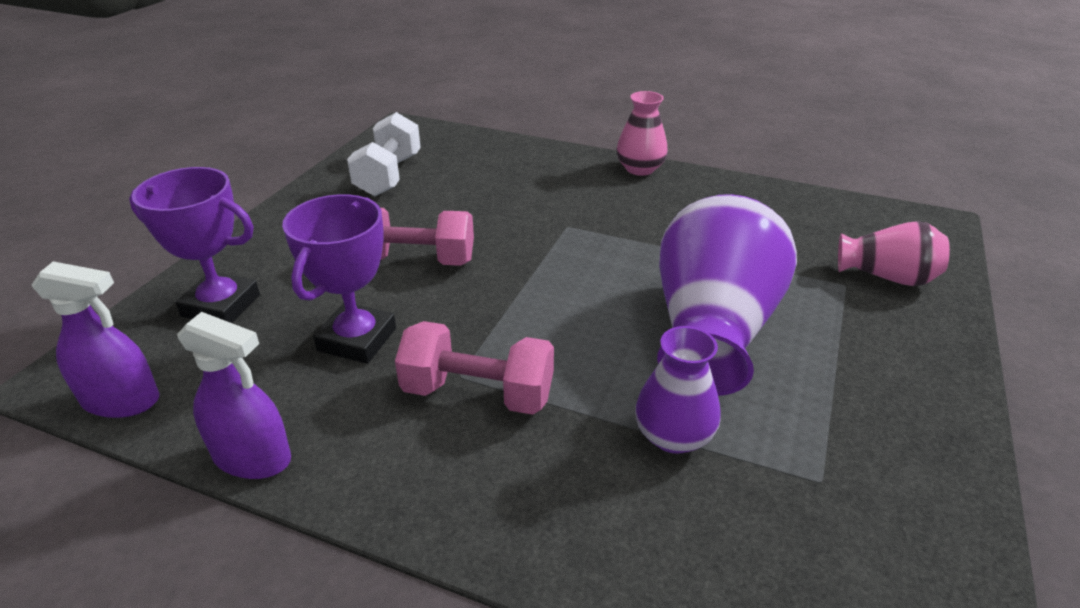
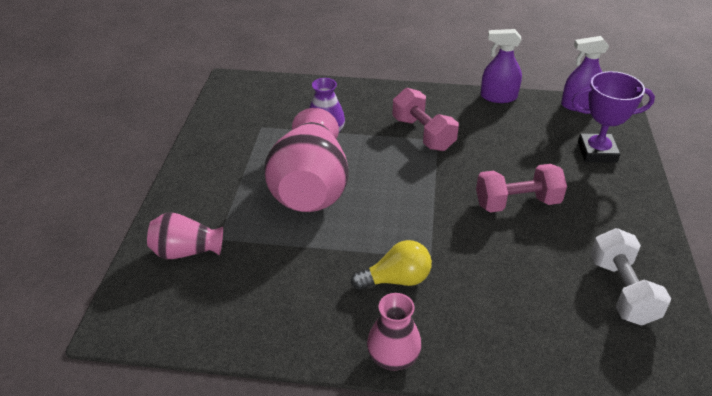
camera: 165 degrees right, 5 degrees up
(357, 339) = (503, 147): purple trophy -> none
(478, 393) = (423, 134): pink dumbbell -> pink dumbbell turned 60 degrees clockwise
(616, 214) = (396, 279): none -> yellow light bulb
(712, 330) = (310, 188): purple vase -> pink vase

